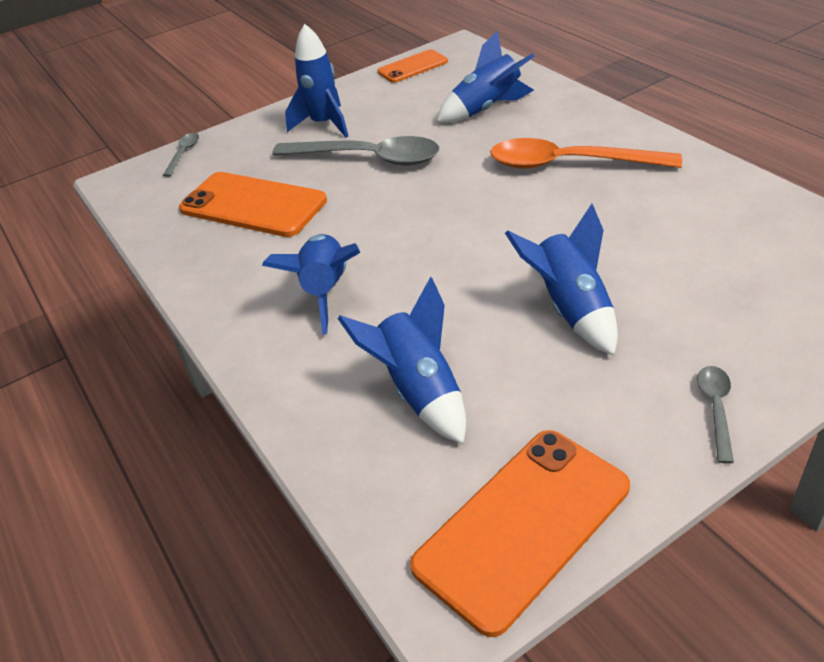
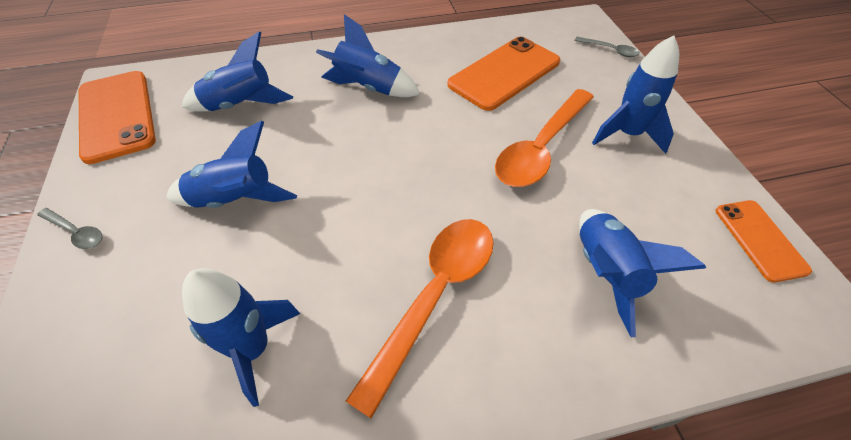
camera: 105 degrees right, 10 degrees up
(368, 158) = (541, 148): grey spoon -> orange spoon
(692, 224) = (253, 349): none -> blue rocket

